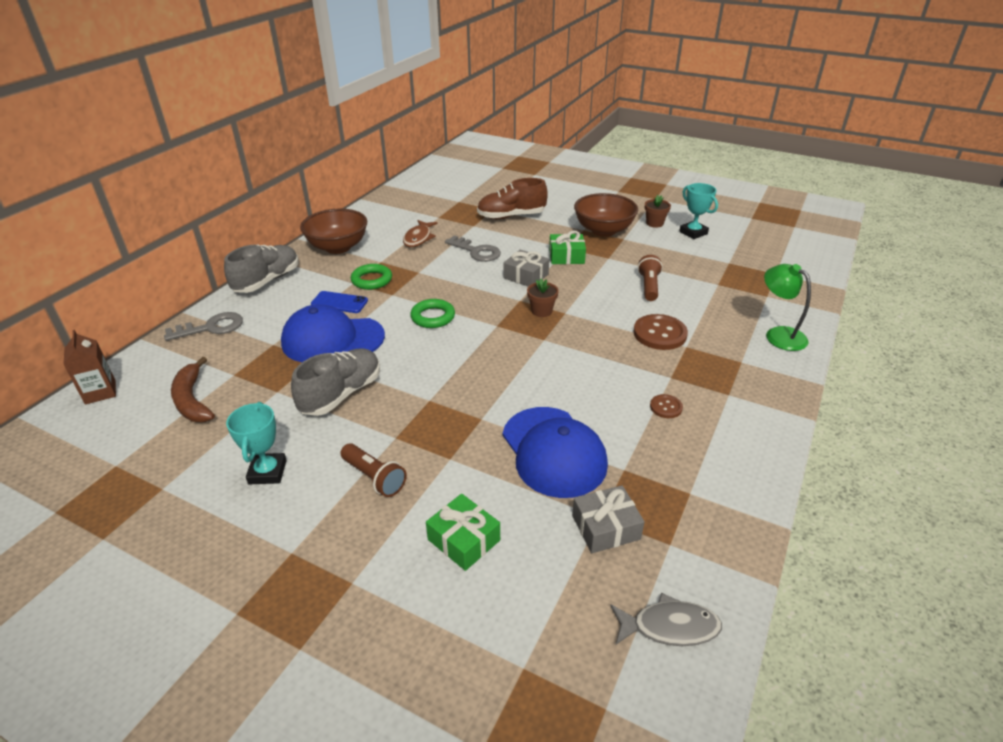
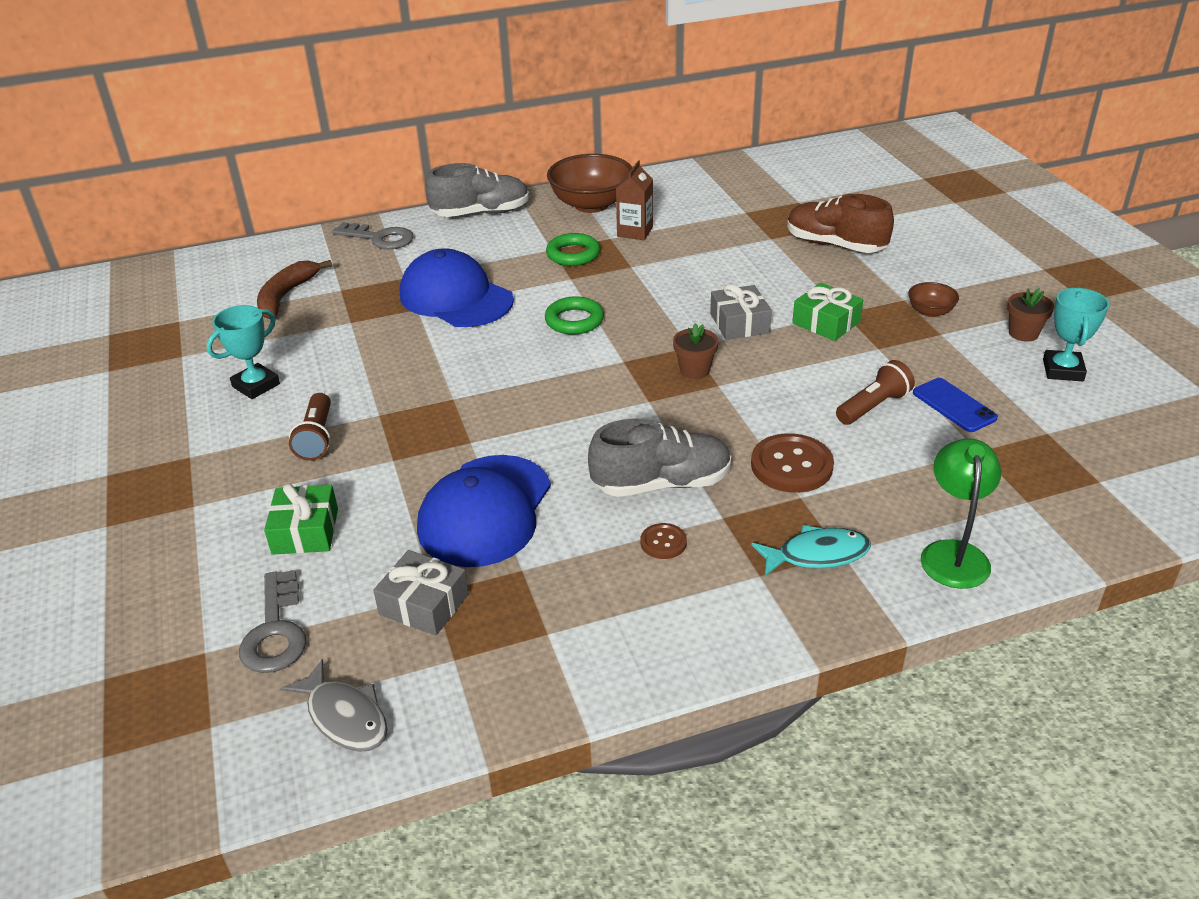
camera: 45 degrees right, 0 degrees up
(100, 392) = (240, 256): brown carton -> brown carton (635, 232)
(339, 302) = (512, 264): blue phone -> blue phone (954, 405)
(341, 394) = (393, 352): grey shoe -> grey shoe (661, 483)
(418, 238) = (687, 228): brown fish -> none
(476, 251) = (727, 270): grey key -> grey key (275, 631)
(603, 230) = (930, 312): brown bowl -> brown bowl, size x0.48
(734, 369) = (817, 555): none -> turquoise fish

